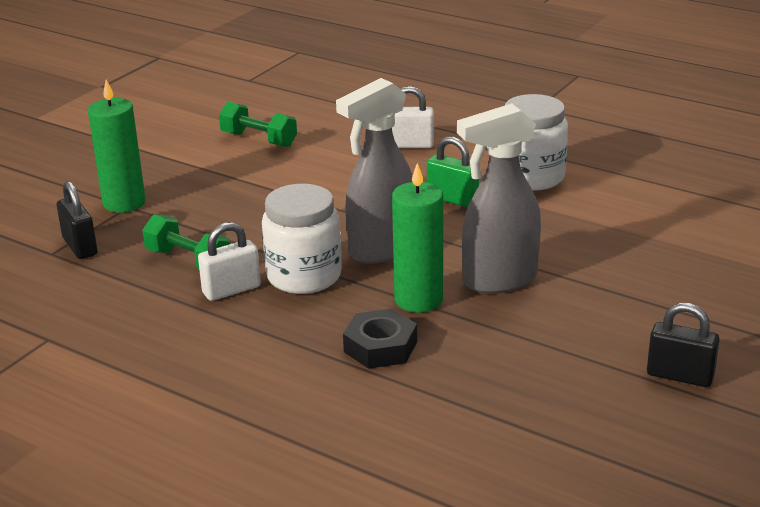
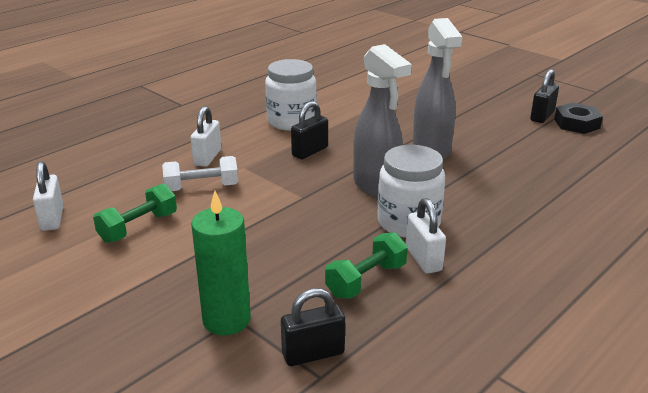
camera: 80 degrees left, 0 degrees up
(265, 102) = (52, 218): none -> white padlock
(342, 154) = (201, 187): none -> white dumbbell
(380, 347) = (512, 200): black nut -> black nut (576, 123)
(418, 299) = (452, 179): green candle -> none
(452, 199) = (310, 151): green padlock -> black padlock

